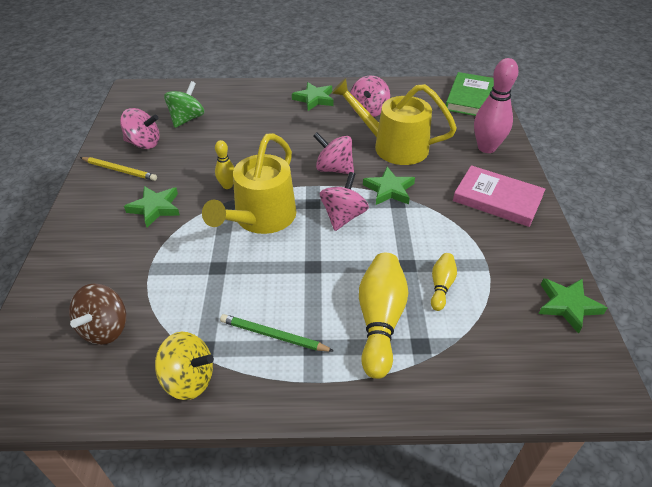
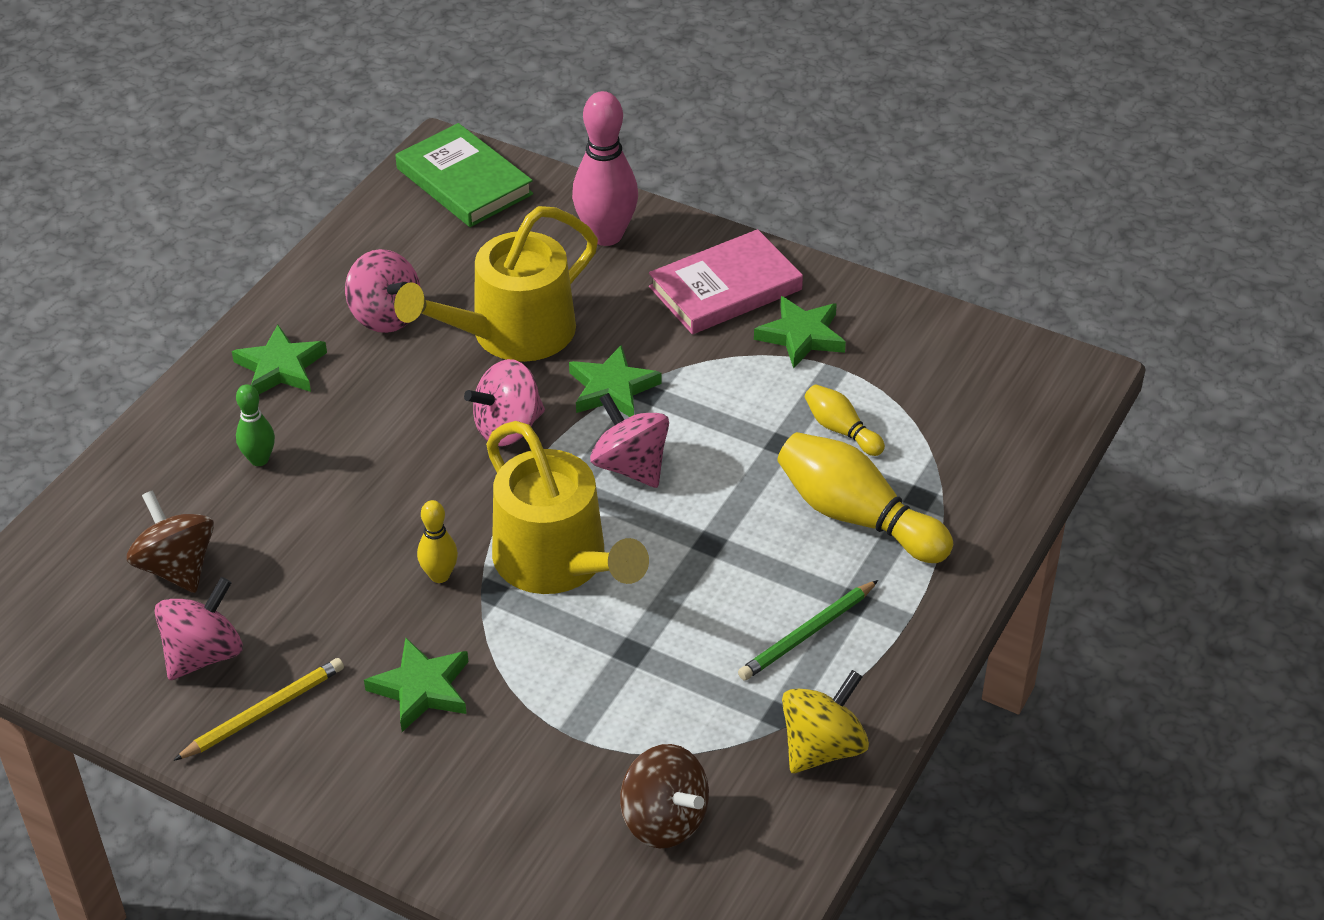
camera: 60 degrees left, 0 degrees up
(187, 119) = (177, 567): green spinning top -> brown spinning top
(259, 114) = (259, 459): none -> green bowling pin
(567, 305) = (951, 335): green star -> green star (801, 336)

